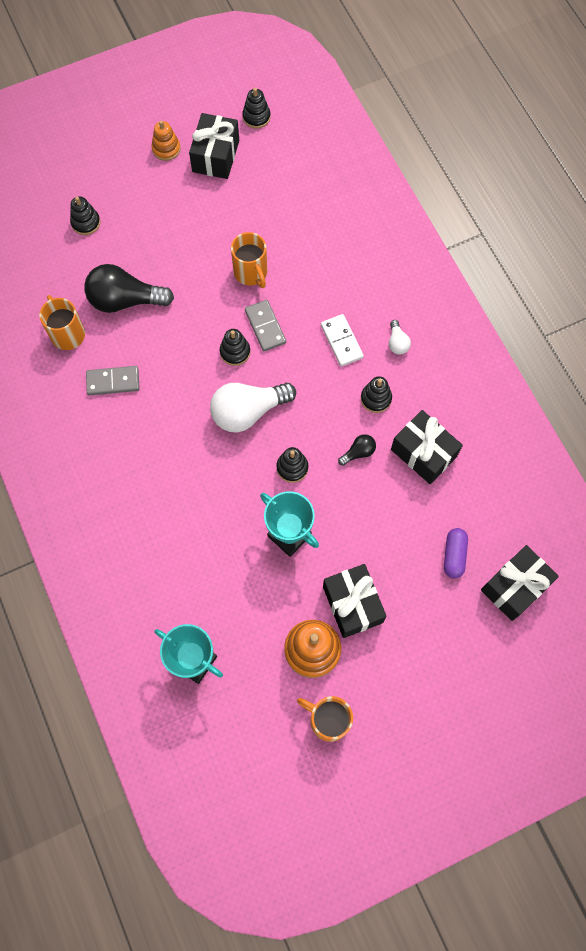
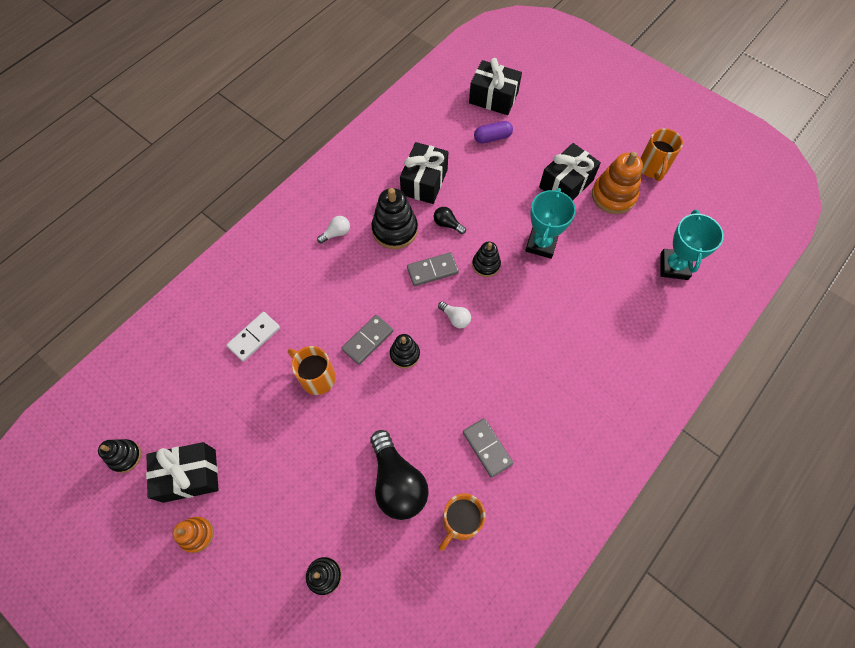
camera: 115 degrees left, 5 degrees down
(248, 411) = (455, 318): white light bulb -> white light bulb, size x0.46
(251, 273) = (317, 377): orange mug -> orange mug turned 90 degrees counterclockwise
(311, 414) = (432, 270): none -> grey domino
(341, 341) = (354, 274): white domino -> white domino (254, 337)
(376, 398) = (395, 230): black stacking toy -> black stacking toy, size x1.67

